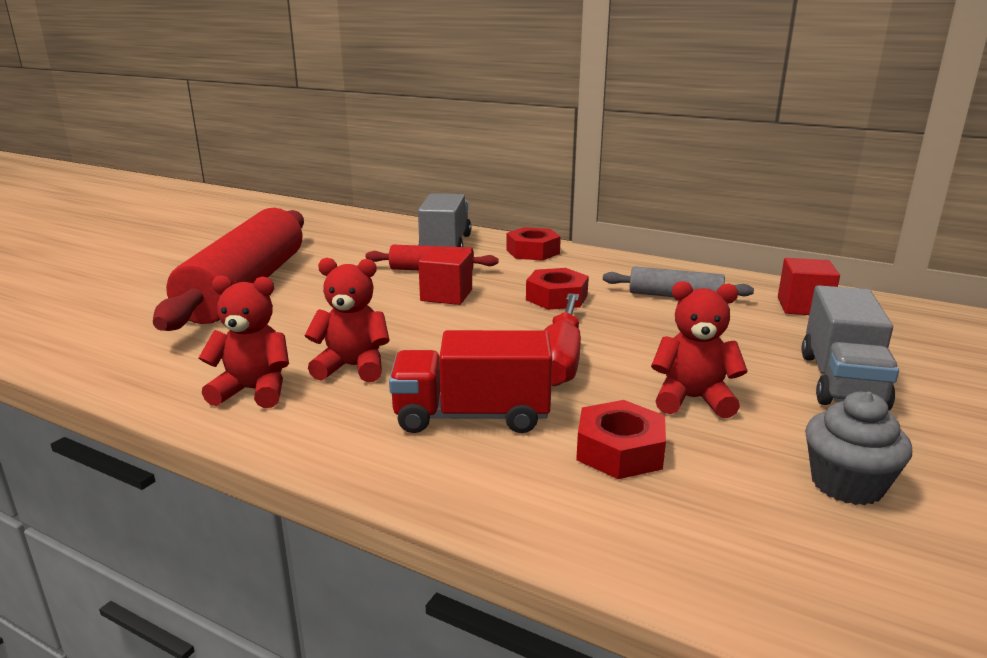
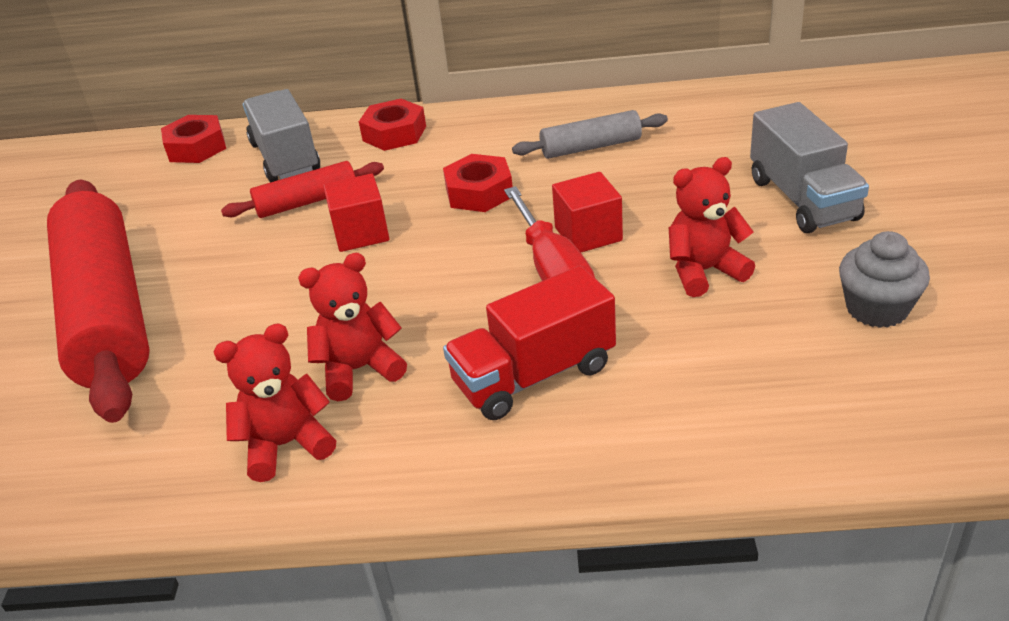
camera: 25 degrees left, 15 degrees up
(620, 451) = (691, 354): red nut -> red nut (196, 147)
(803, 307) = (713, 118): red cube -> red cube (588, 234)

